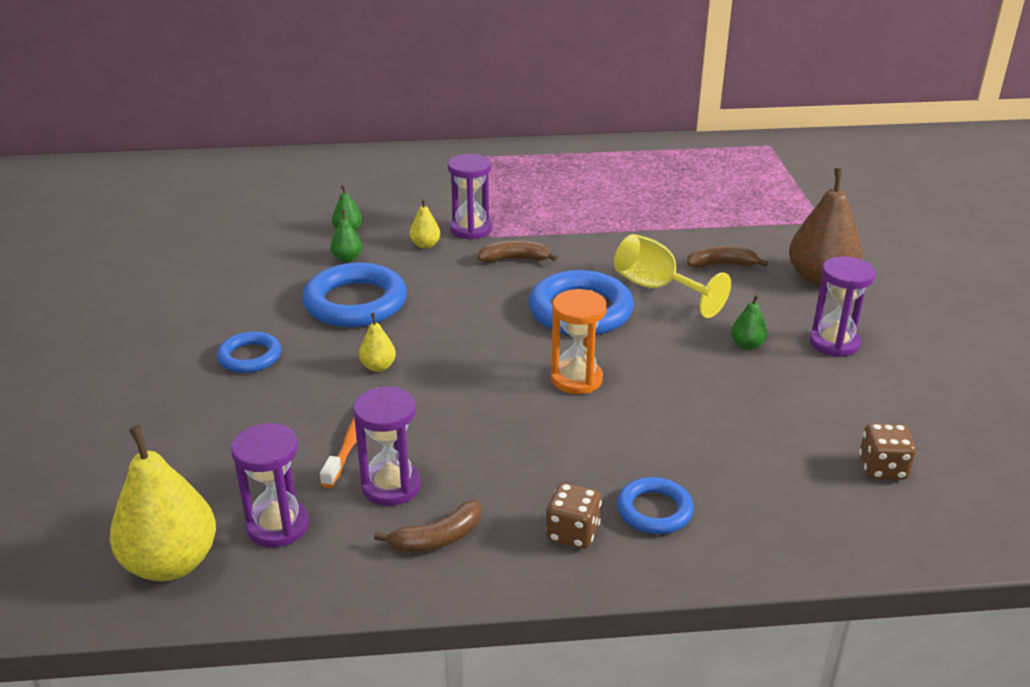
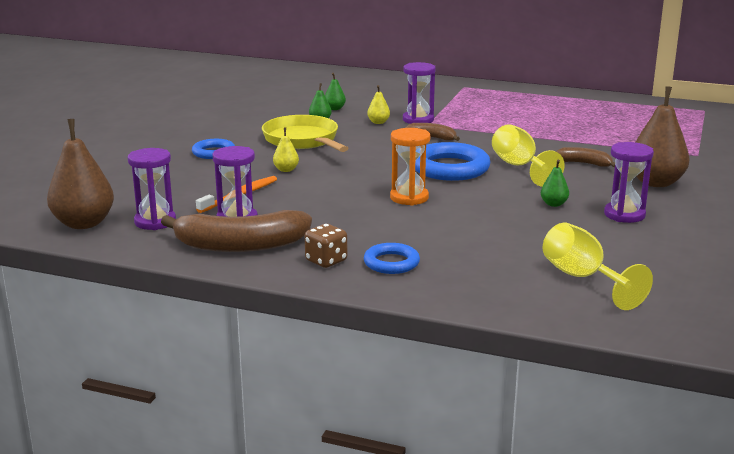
camera: 25 degrees right, 10 degrees down
(171, 563) = (84, 223): yellow pear -> brown pear
(355, 303) = (303, 140): blue ring -> yellow pan
(437, 538) = (240, 245): brown banana -> brown banana, size x1.95
(882, 468) = (583, 278): brown dice -> yellow goblet

